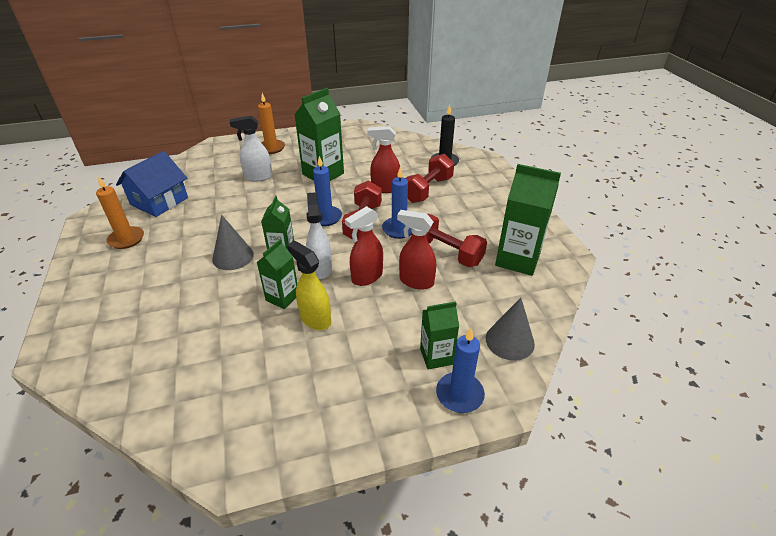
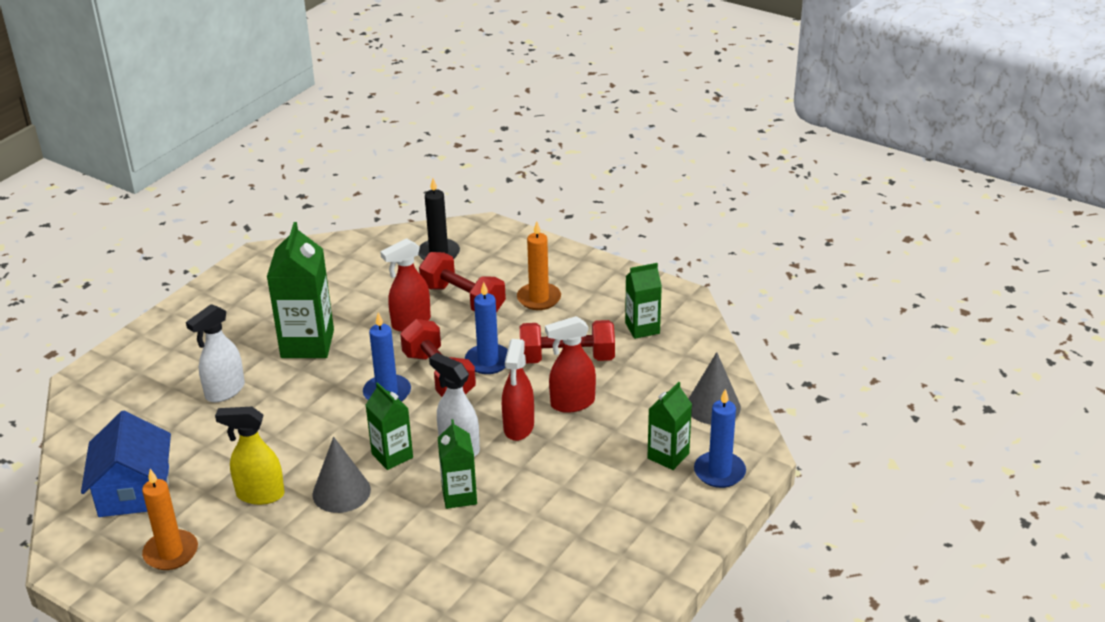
camera: 40 degrees left, 5 degrees down
(271, 148) = (180, 345): orange candle -> orange candle (539, 298)
(315, 319) = (520, 493): yellow spray bottle -> yellow spray bottle (260, 494)
(427, 190) = (463, 299): red dumbbell -> red dumbbell turned 45 degrees counterclockwise
(517, 259) = (642, 328): green carton -> green carton, size x0.59

